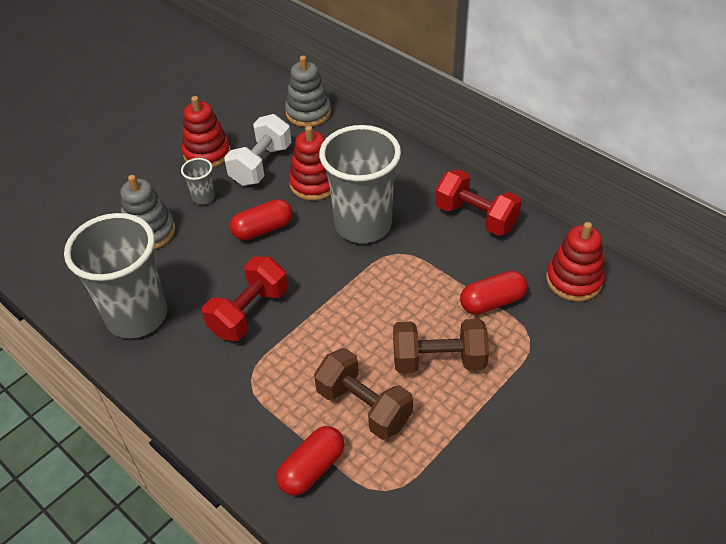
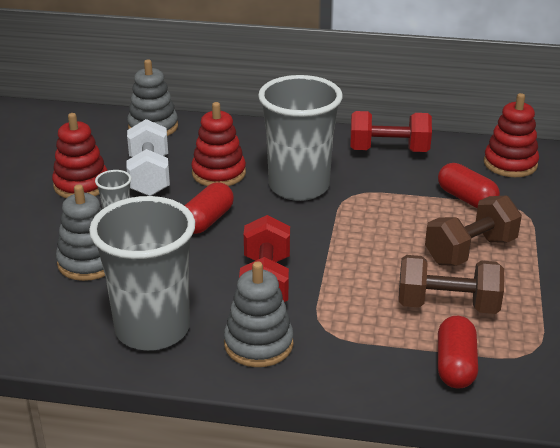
camera: 35 degrees left, 15 degrees down
(192, 368) = (258, 344): none -> grey stacking toy
(492, 302) = (466, 198): red capsule -> red capsule turned 75 degrees counterclockwise

